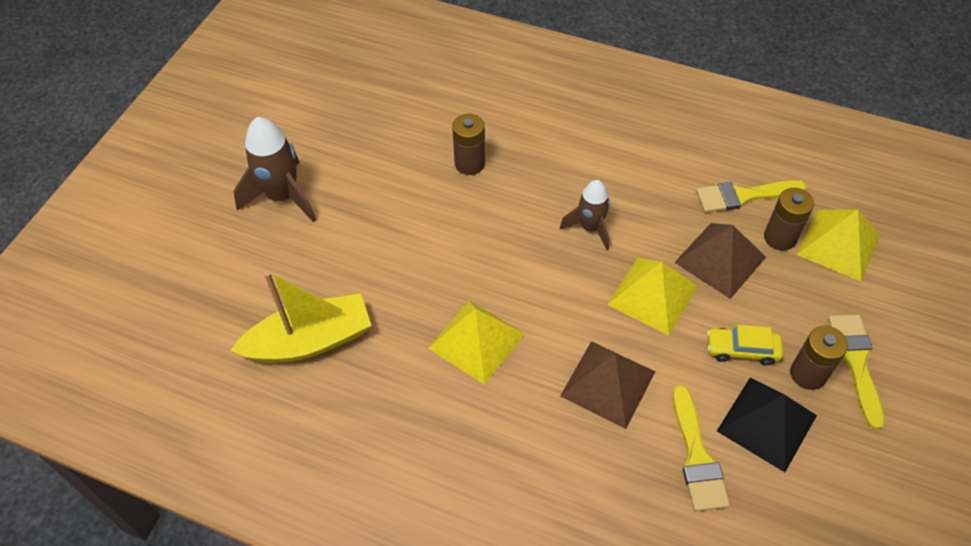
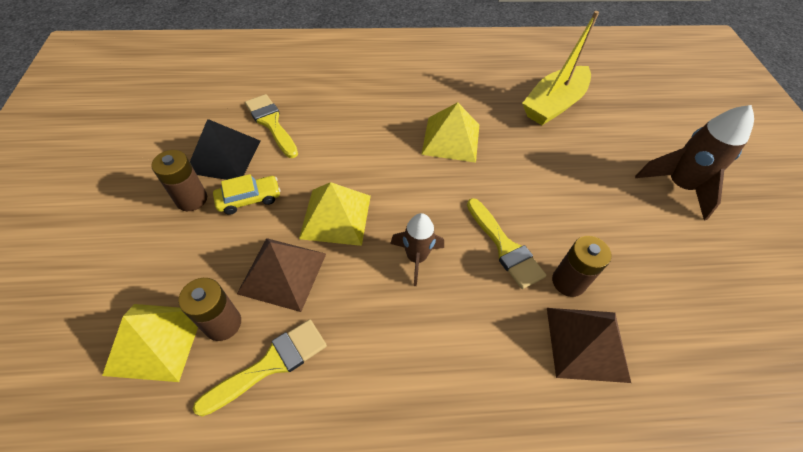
camera: 150 degrees right, 0 degrees up
(608, 383) = (346, 143): brown pyramid -> brown pyramid (586, 343)
(856, 362) = (148, 222): yellow brush -> yellow brush (505, 247)

